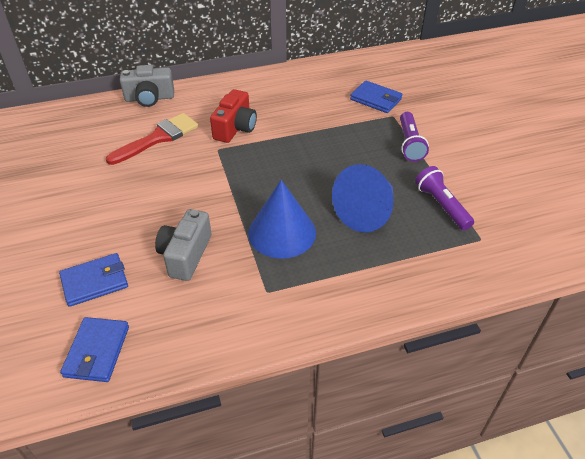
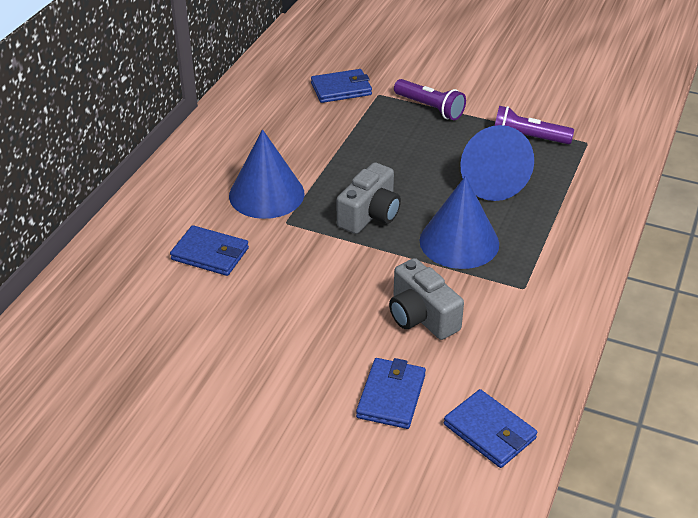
camera: 50 degrees left, 5 degrees down
(149, 98) = (124, 228): grey camera -> grey camera (370, 214)
(158, 138) = (210, 254): red brush -> blue wallet
(235, 128) = (266, 194): red camera -> blue cone

